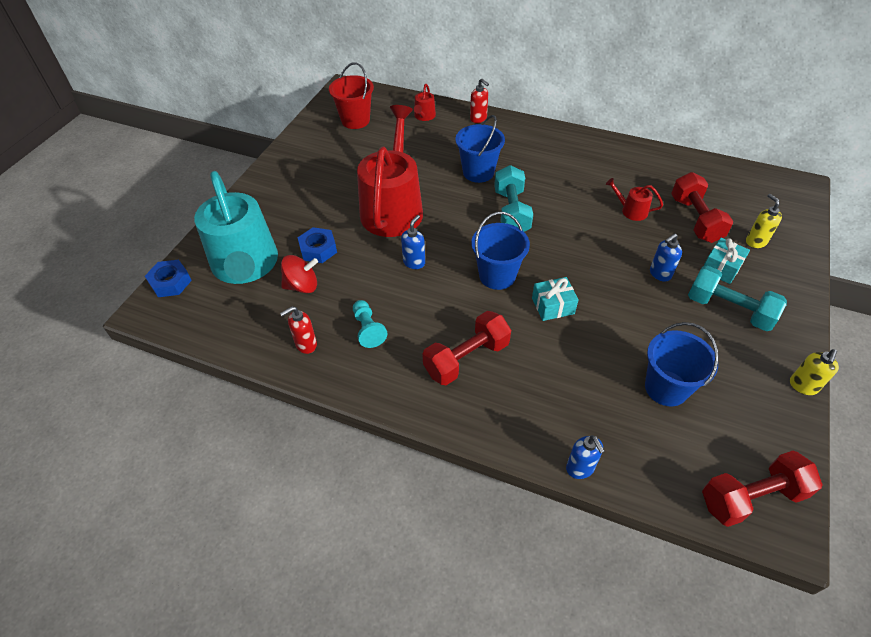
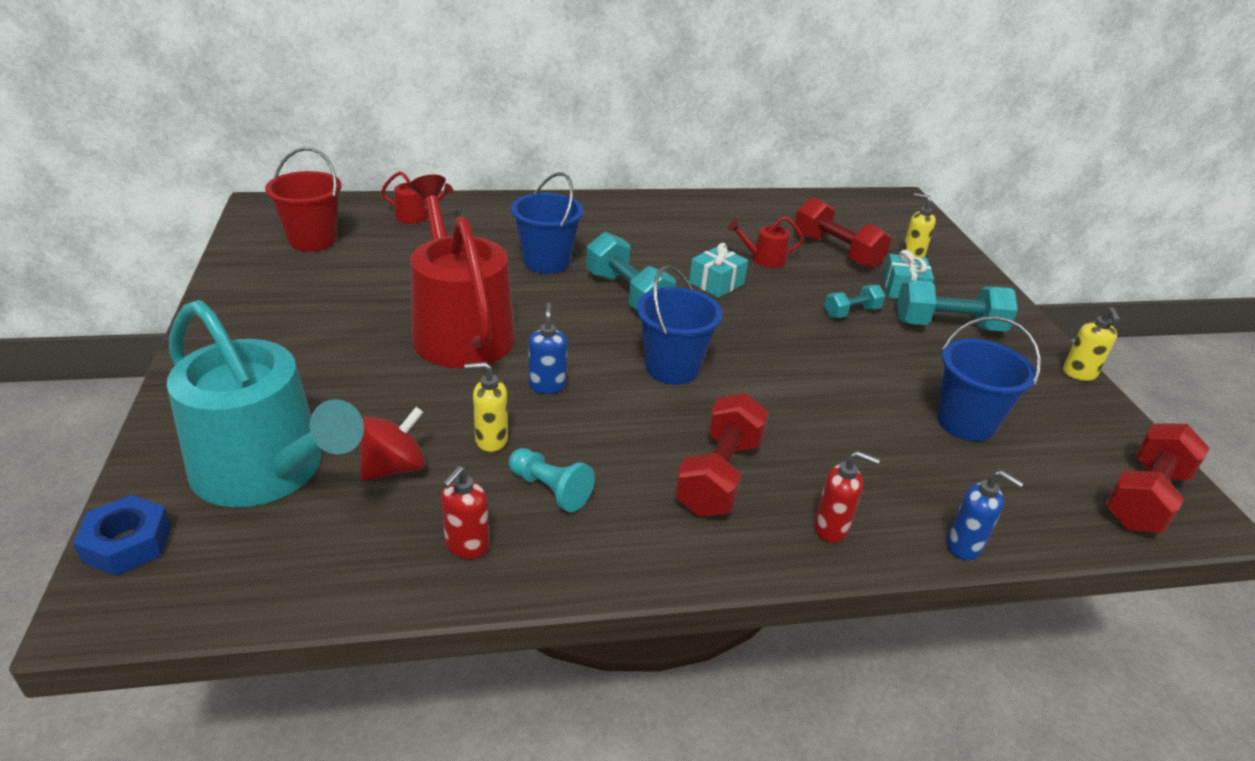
camera: 35 degrees left, 15 degrees down
(318, 249) = (382, 412): blue nut -> none
(359, 287) = (491, 440): none -> yellow soap dispenser
(424, 116) = (416, 216): red watering can -> red watering can turned 60 degrees counterclockwise
(478, 119) = (496, 206): red soap dispenser -> red soap dispenser (831, 528)
(553, 306) = (769, 380): turquoise gift -> turquoise gift (716, 283)
(660, 274) = (851, 312): blue soap dispenser -> turquoise dumbbell

